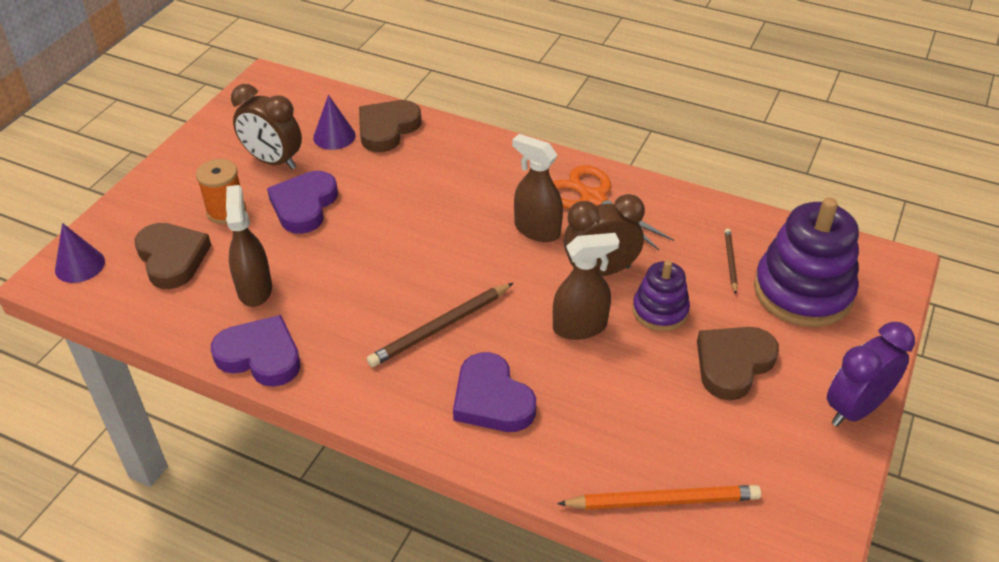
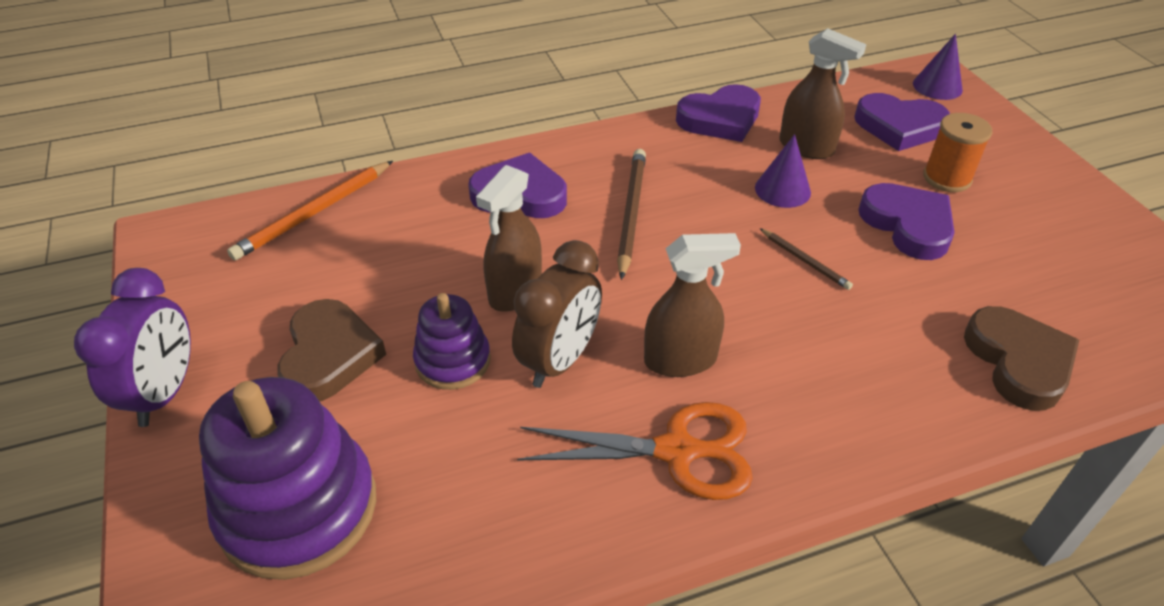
camera: 135 degrees right, 0 degrees up
(172, 258) = (899, 127): brown heart -> purple heart
(273, 161) = (1018, 242): brown clock -> none
(334, 136) = (1037, 309): purple cone -> purple cone (782, 190)
(730, 261) = (423, 485): brown pencil -> brown pencil (805, 261)

